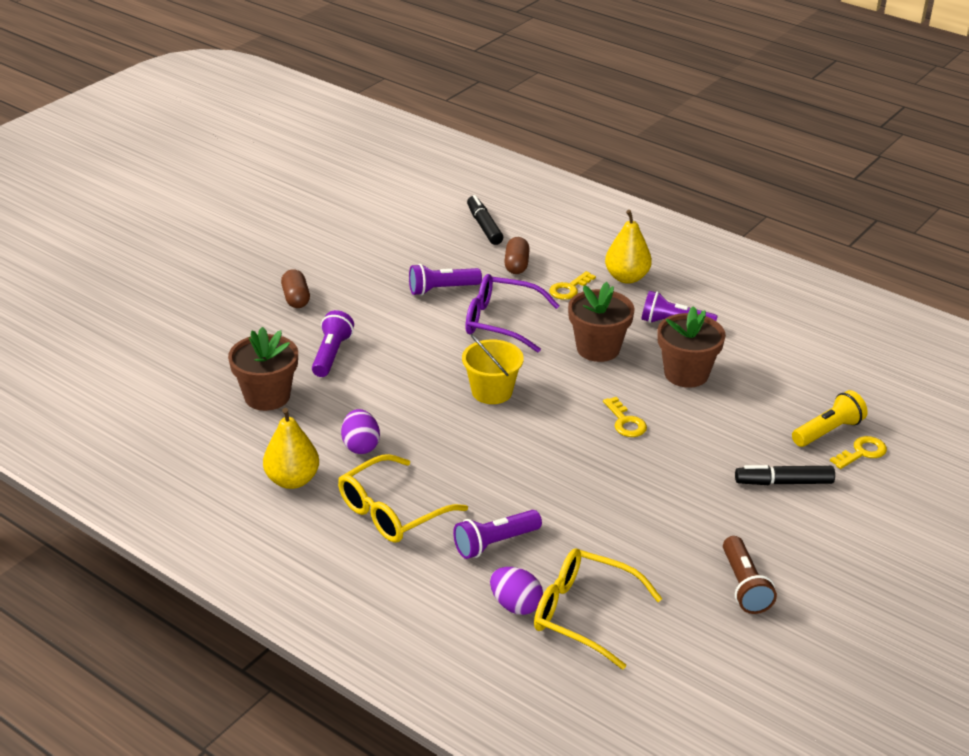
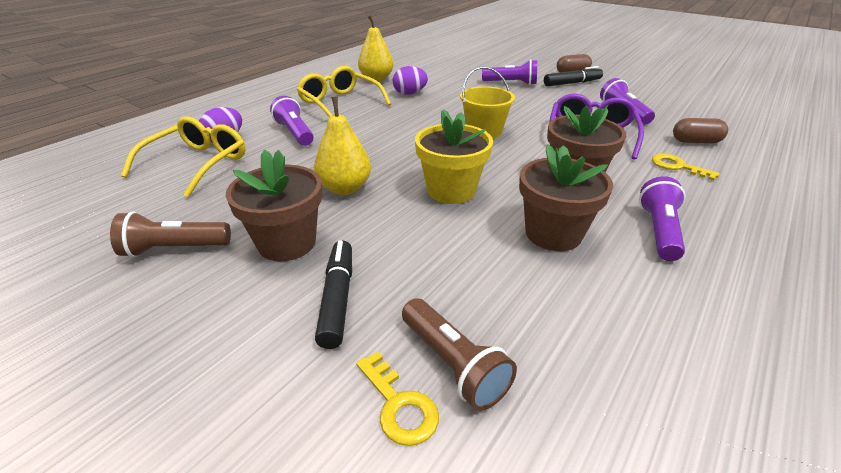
camera: 90 degrees right, 0 degrees up
(267, 396) = (459, 71): brown flower pot -> brown flower pot (287, 243)
(484, 226) = (750, 127): black marker -> black marker (572, 83)
(625, 422) = (451, 190): yellow key -> yellow flower pot
(626, 277) = (736, 201): yellow pear -> yellow pear (345, 188)
(828, 431) = (453, 364): yellow flashlight -> brown flashlight

